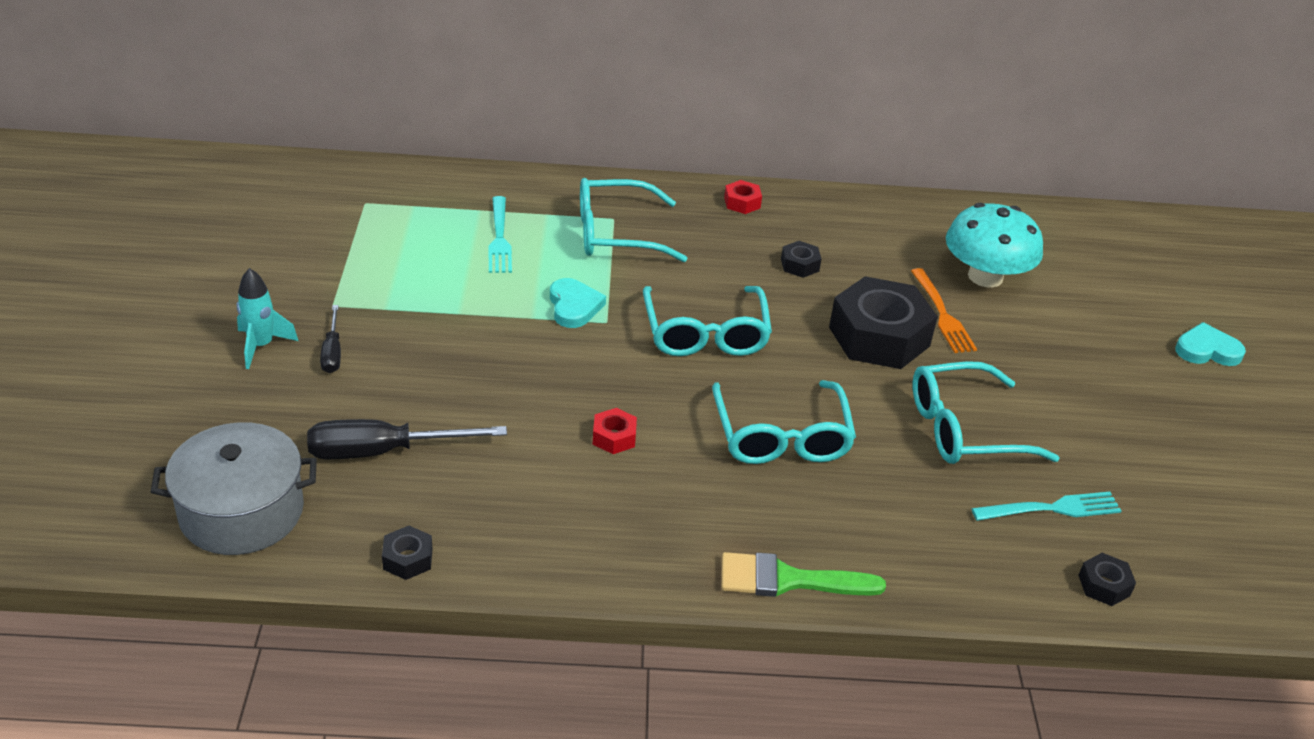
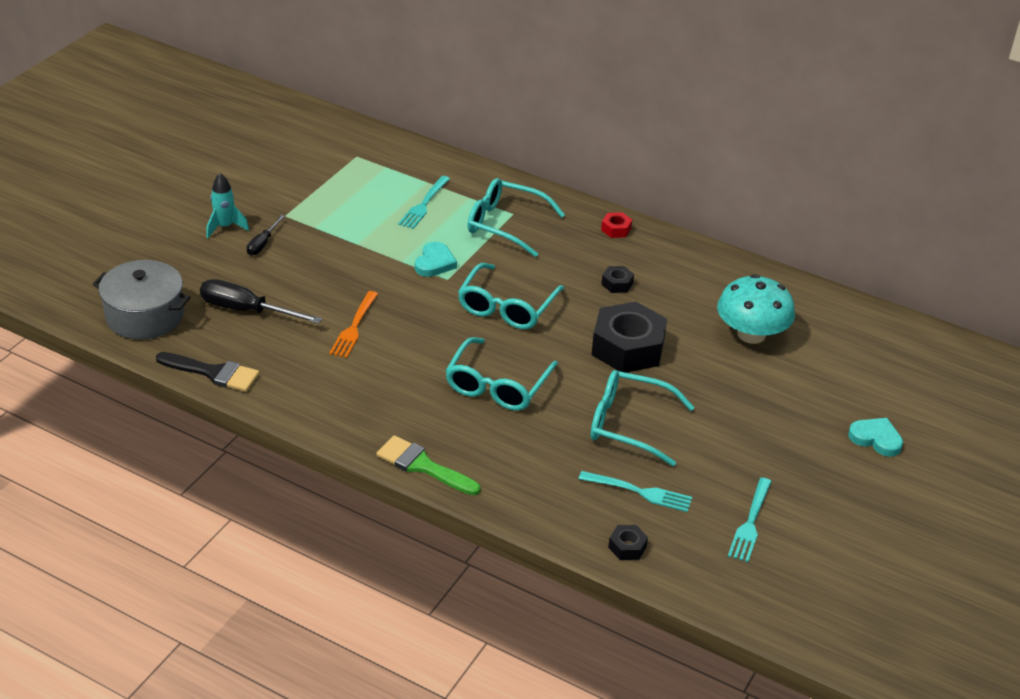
camera: 30 degrees right, 0 degrees up
(408, 559) = (213, 373): black nut -> black brush
(614, 437) = (389, 349): red nut -> none
(942, 315) = (690, 349): orange fork -> orange fork (354, 327)
(1191, 498) = (750, 523): none -> turquoise fork

